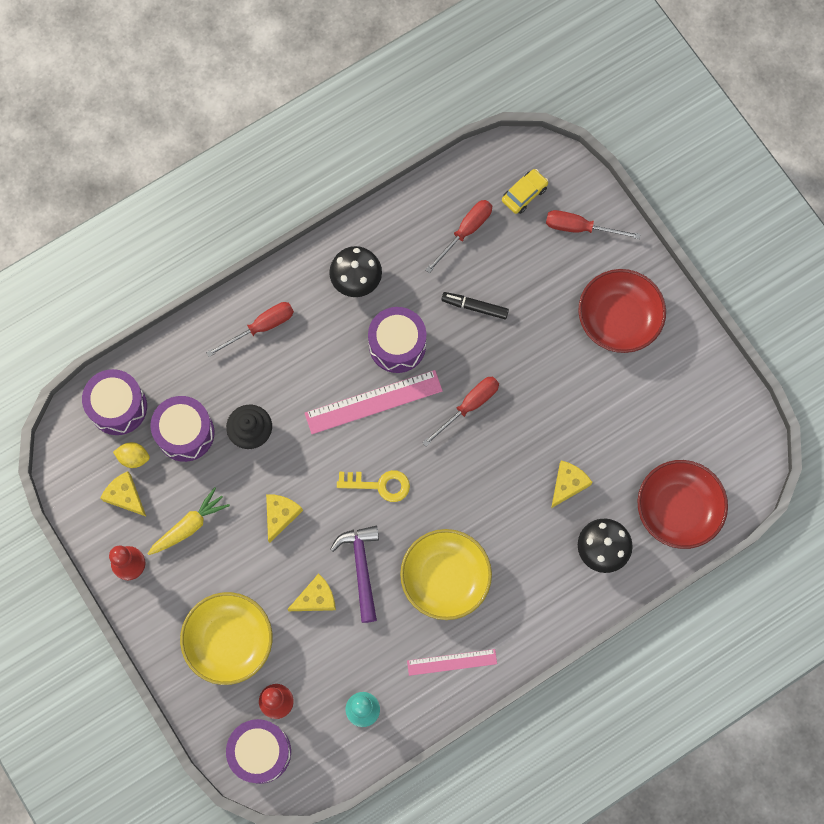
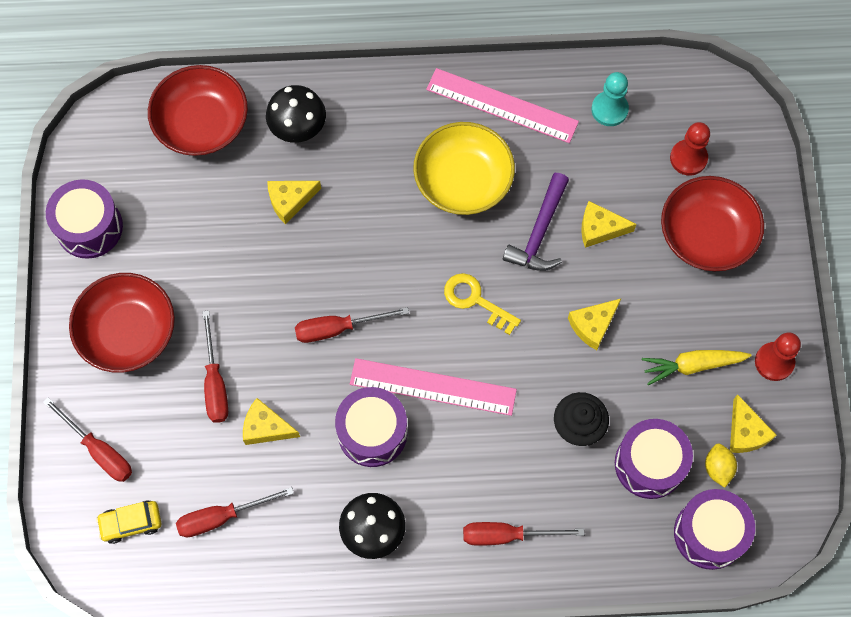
camera: 150 degrees left, 5 degrees down
(134, 457) = (718, 468): yellow lemon -> yellow lemon turned 45 degrees clockwise
(229, 641) = (706, 235): yellow bowl -> red bowl
(260, 752) = (726, 123): purple drum -> purple drum (89, 227)
(452, 662) = (502, 105): pink ruler -> pink ruler, size x1.61
(474, 307) = (266, 427): black marker -> yellow cheese
(531, 318) = (215, 382): none -> red screwdriver

